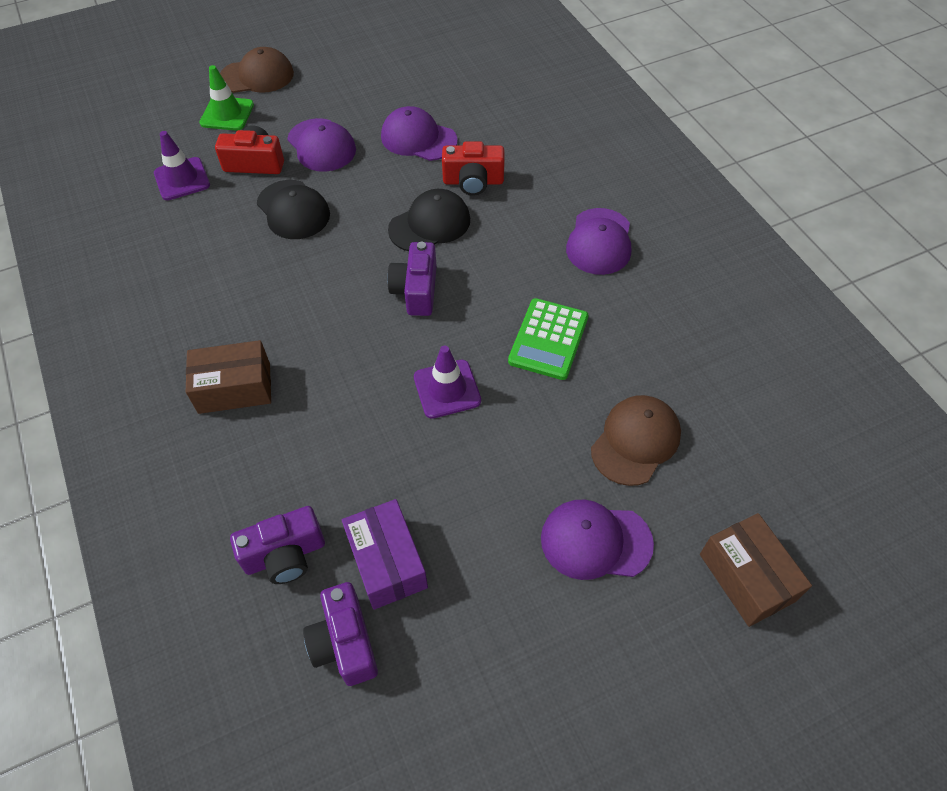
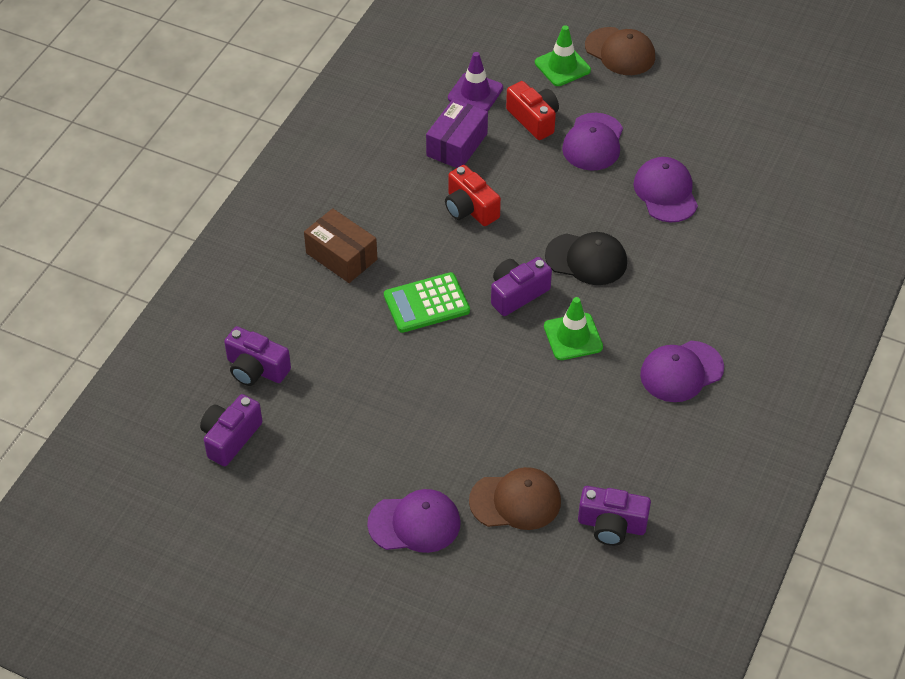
camera: 50 degrees right, 5 degrees down
(293, 210) = (515, 173): black cap -> none
(387, 562) = (298, 422): purple box -> purple box (457, 145)
(447, 389) = (452, 368): purple traffic cone -> none
(473, 181) = (658, 255): red camera -> red camera (470, 208)
(498, 284) = (573, 337): none -> green traffic cone
(548, 339) = (553, 398): green calculator -> green calculator (426, 303)
(595, 541) = (415, 523): purple cap -> purple cap turned 120 degrees clockwise
(717, 388) = (611, 525): none -> purple camera
(746, 577) = (466, 624): brown box -> none

